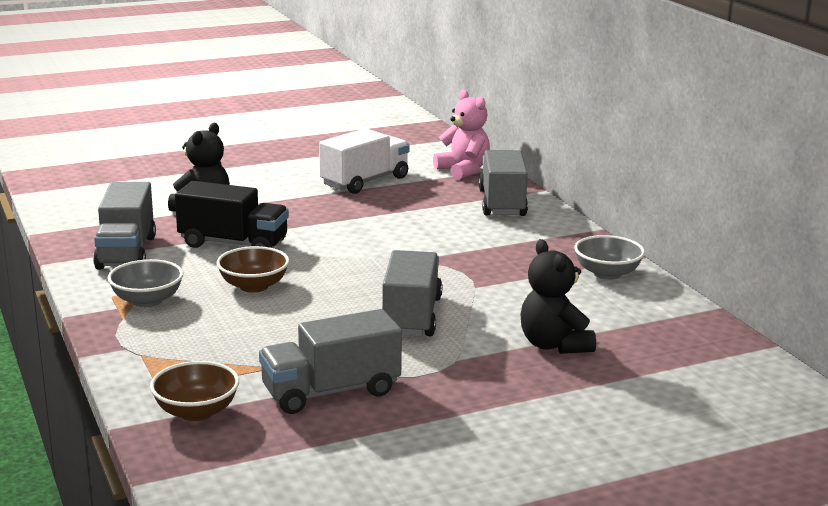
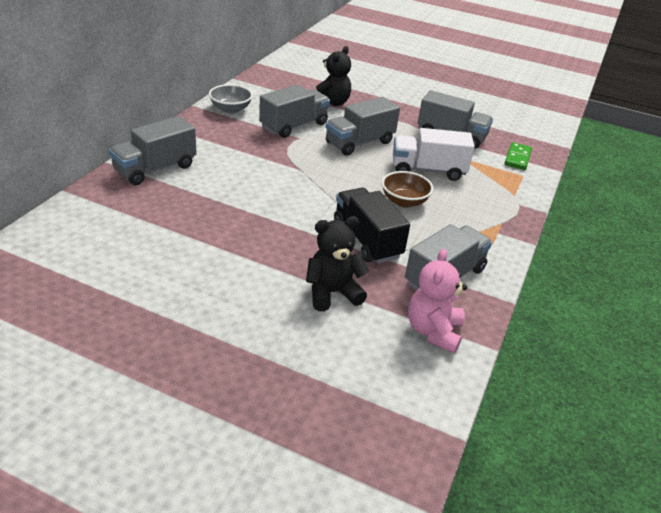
camera: 135 degrees left, 15 degrees up
(147, 300) = (475, 227): grey bowl -> none
(196, 412) = (517, 158): brown bowl -> green domino
(365, 181) = (175, 242): white truck -> white truck (428, 170)
(463, 170) = (94, 208): pink teddy bear -> pink teddy bear (433, 331)
(512, 294) = (294, 126): none -> grey truck

